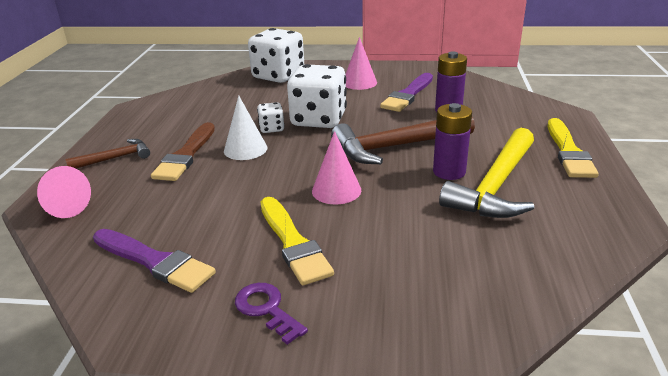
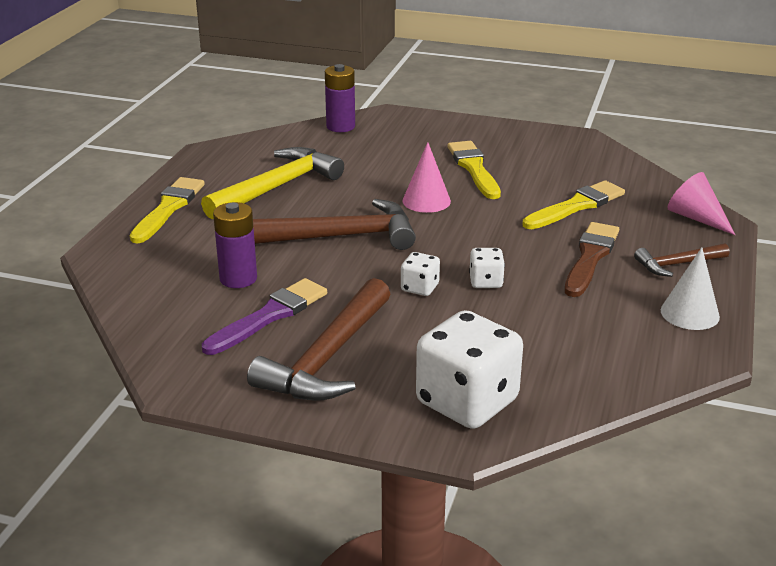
camera: 170 degrees left, 0 degrees up
(155, 262) = (583, 169): purple brush -> none
(181, 204) = (576, 206): none -> yellow brush
(245, 149) = (519, 256): white cone -> white cone (690, 313)
(266, 309) = (496, 139): purple key -> none
(318, 119) = (420, 288): white dice -> white dice, size x0.47
(359, 82) = (327, 357): pink cone -> brown hammer
(449, 172) = (308, 204): purple battery -> purple battery (340, 127)

